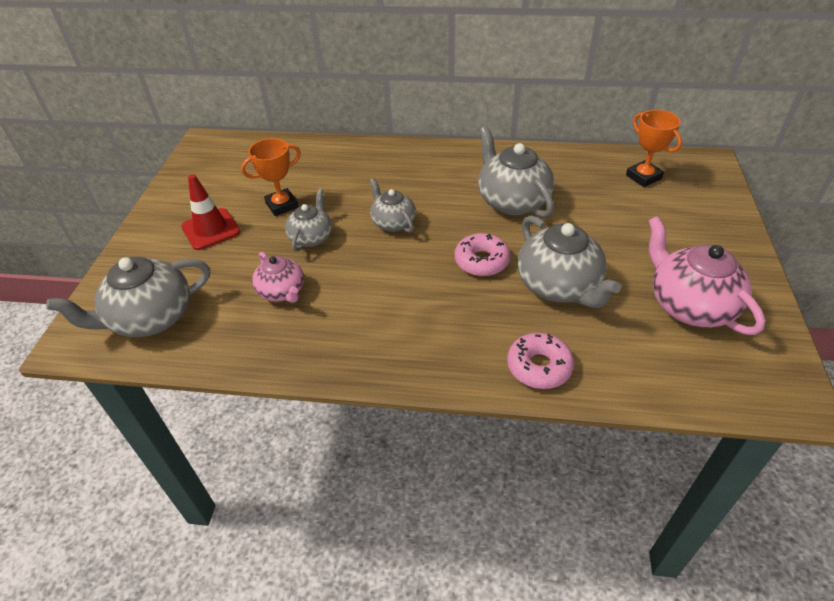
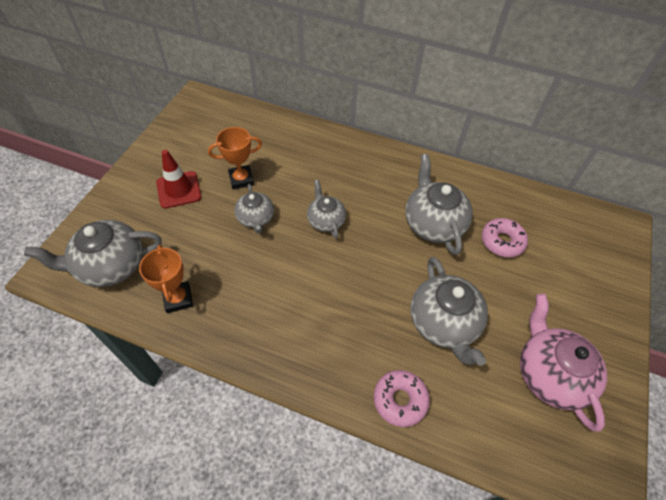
camera: 10 degrees right, 10 degrees up
(282, 292) = (217, 267): pink teapot -> none
(311, 237) = (255, 218): grey teapot -> grey teapot turned 135 degrees clockwise
(481, 261) = (387, 280): pink donut -> pink donut (502, 241)
(643, 177) = (557, 226): orange trophy -> orange trophy (178, 299)

